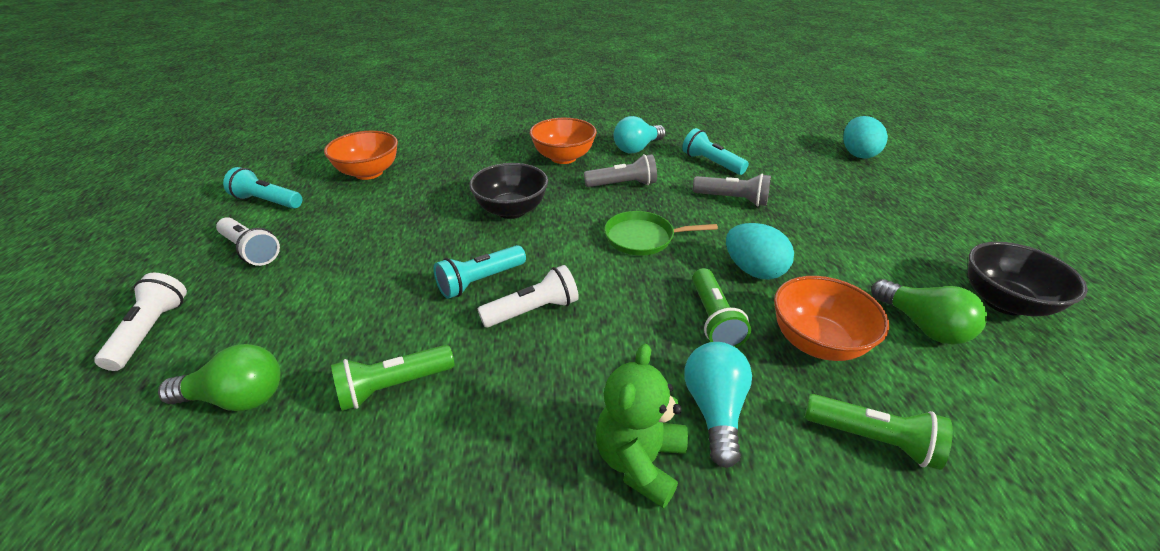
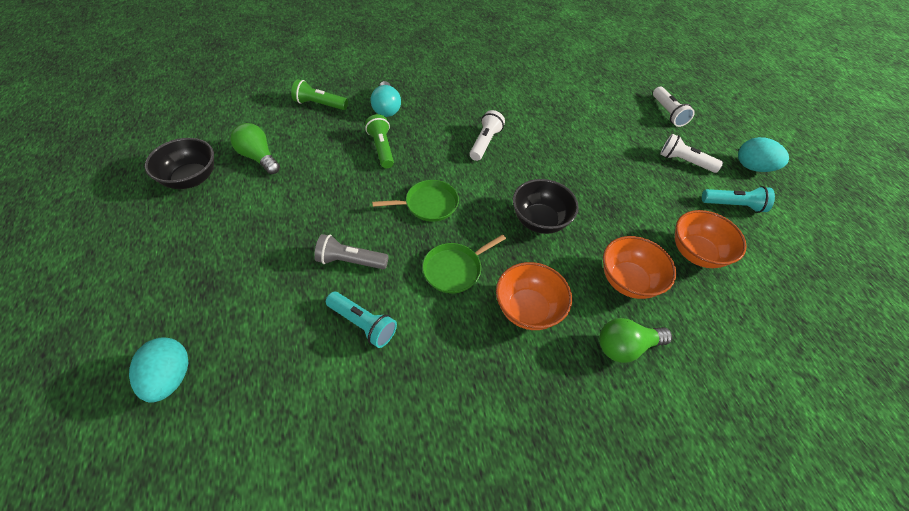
camera: 165 degrees right, 15 degrees up
(237, 398) = (592, 93): green light bulb -> green light bulb (625, 347)
(393, 386) = (531, 103): green flashlight -> none
(480, 281) = (525, 157): turquoise flashlight -> none
(533, 310) = (485, 142): white flashlight -> white flashlight turned 150 degrees clockwise
(623, 184) = (454, 269): grey flashlight -> green pan
(637, 148) = (450, 345): turquoise light bulb -> none
(639, 461) = (418, 90): green teddy bear -> none
(753, 270) = (350, 184): turquoise egg -> turquoise egg (753, 167)
(817, 342) = (326, 142): orange bowl -> orange bowl (628, 281)

